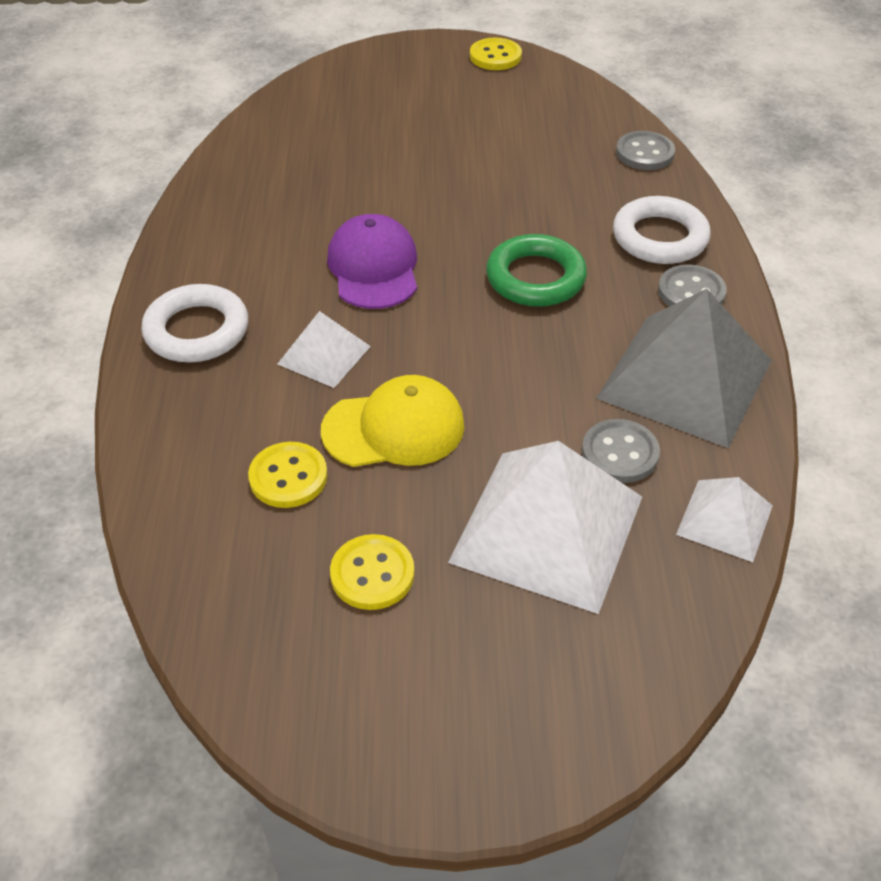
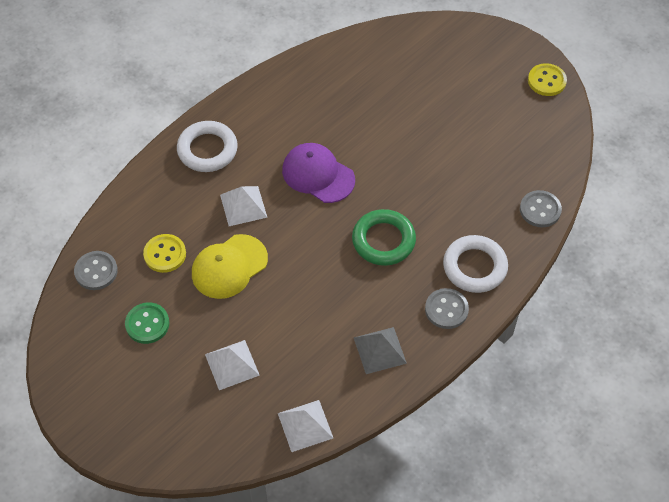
camera: 45 degrees right, 10 degrees up
(372, 574) = (147, 324): yellow button -> green button
(373, 267) = (318, 175): purple cap -> purple cap turned 90 degrees counterclockwise
(394, 428) = (229, 266): yellow cap -> yellow cap turned 105 degrees clockwise
(547, 529) = (232, 364): white pyramid -> white pyramid, size x0.51
(620, 453) = (303, 359): grey button -> grey button (96, 271)
(685, 379) = (379, 350): grey pyramid -> grey pyramid, size x0.51

